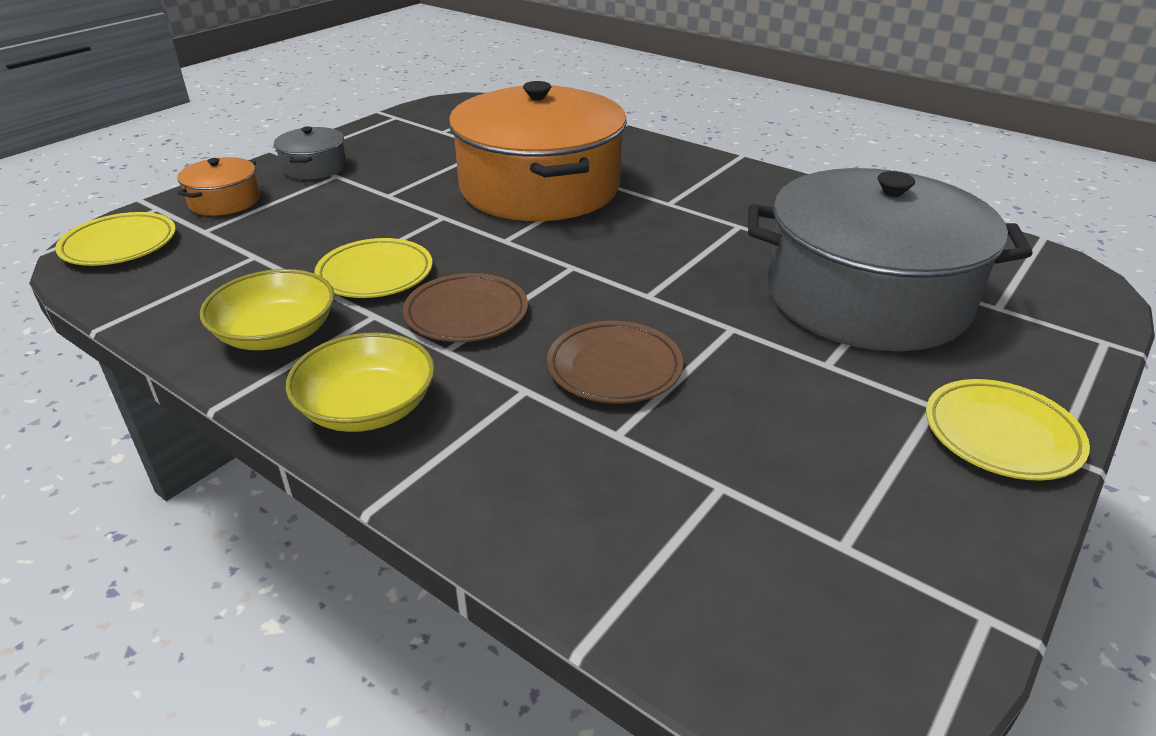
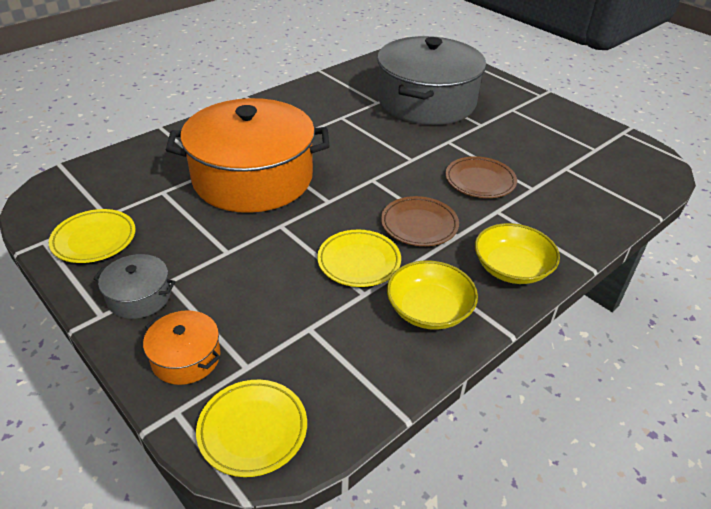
camera: 80 degrees left, 5 degrees up
(1001, 435) = (530, 102): yellow plate -> yellow plate (94, 239)

